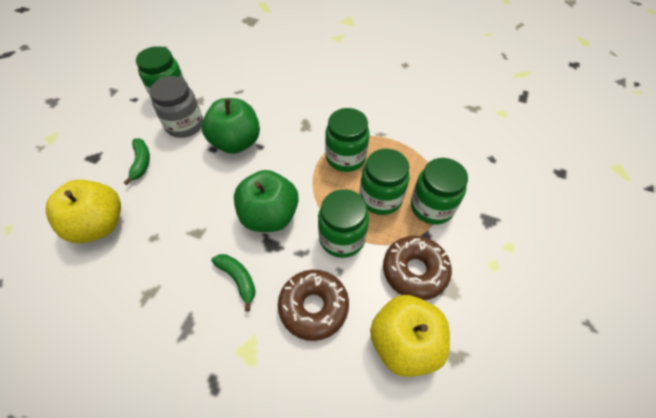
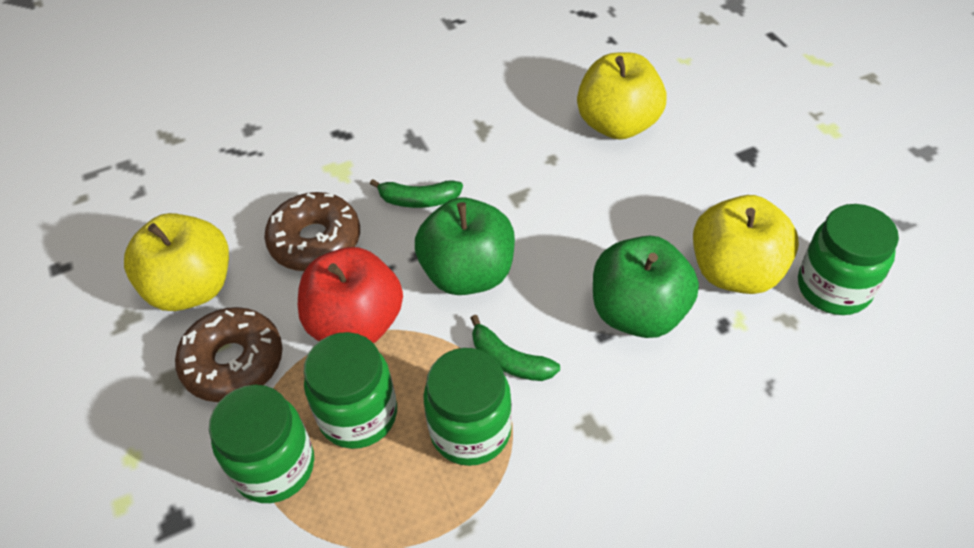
camera: 135 degrees right, 5 degrees down
(141, 163) = (693, 194): green banana -> green banana (509, 360)
(185, 125) = (735, 271): grey jar -> yellow apple
(342, 238) = (356, 323): green jar -> red apple

